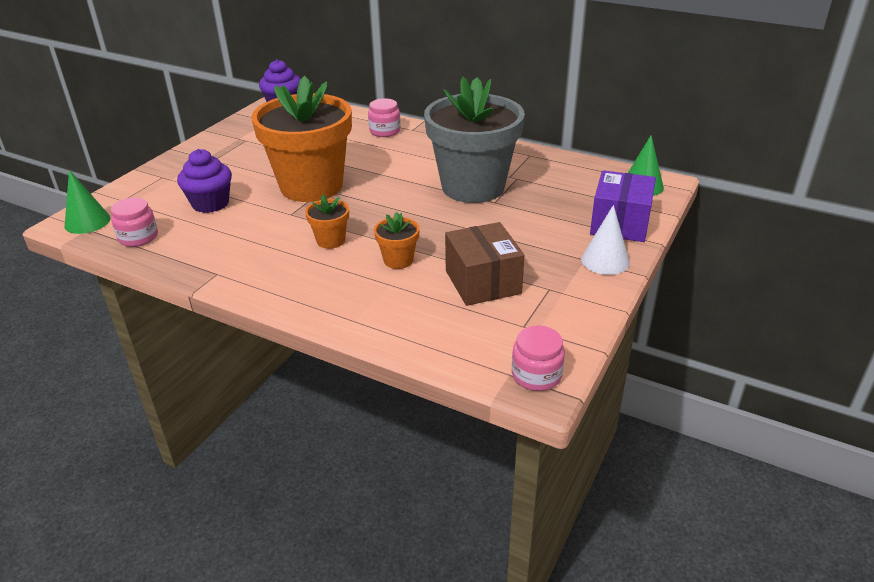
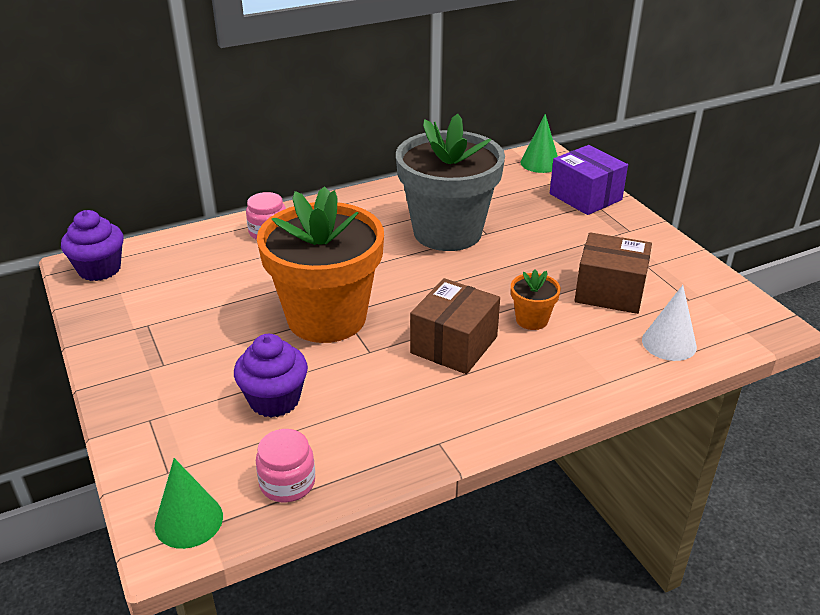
camera: 55 degrees left, 0 degrees up
(331, 240) = (454, 345): orange flower pot -> brown box
(536, 375) = (757, 320): pink jar -> none
(605, 260) = (631, 226): white cone -> white cone (669, 343)

